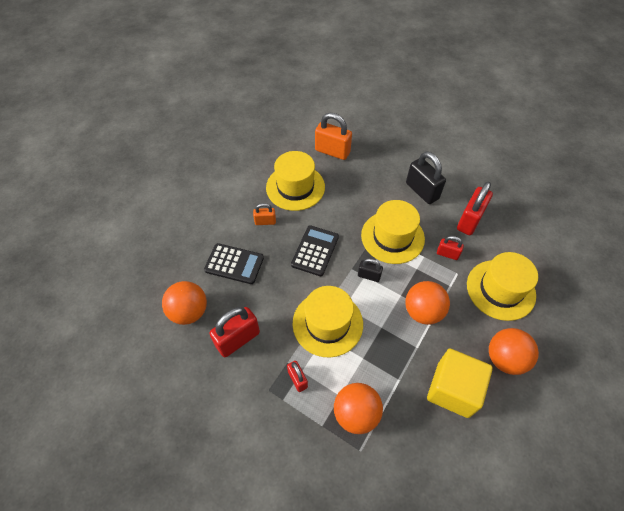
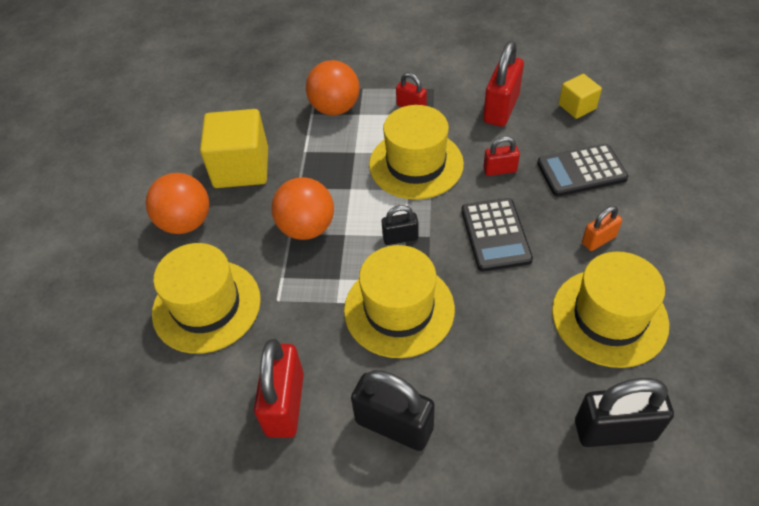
camera: 155 degrees right, 5 degrees down
(189, 312) = (577, 107): orange ball -> yellow cube
(332, 151) = (614, 430): orange padlock -> black padlock
(447, 254) = (302, 323): red padlock -> red padlock (500, 170)

